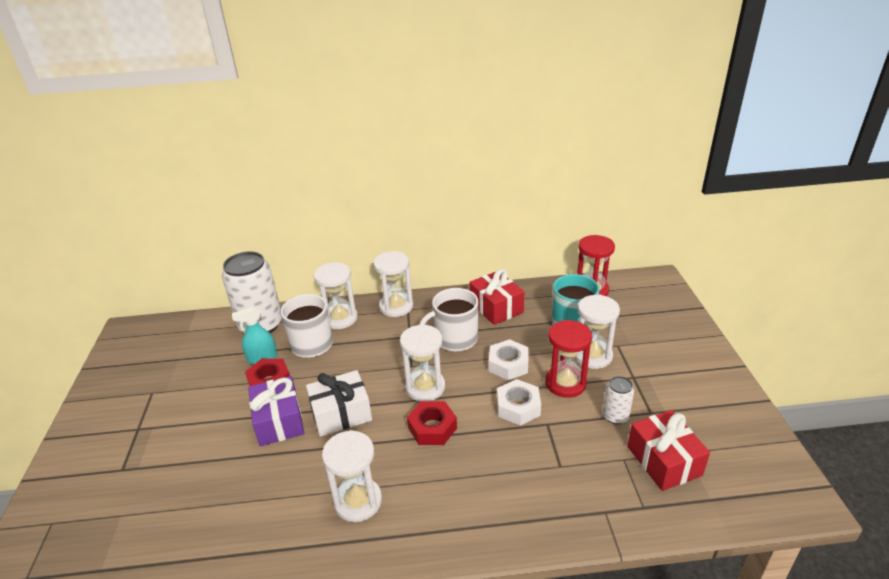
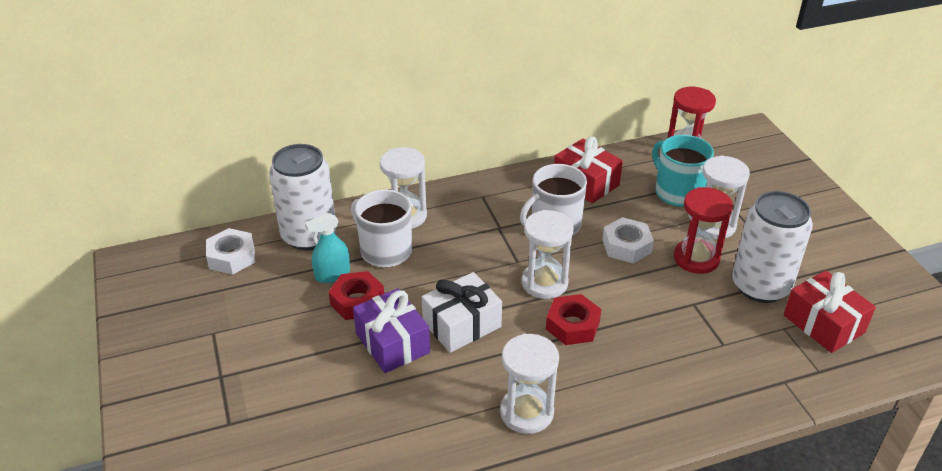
camera: 15 degrees left, 5 degrees up
(396, 306) = (467, 194): white hourglass -> none
(518, 407) = (656, 290): white nut -> white nut (232, 257)
(615, 416) = (760, 286): white can -> white can, size x2.08

